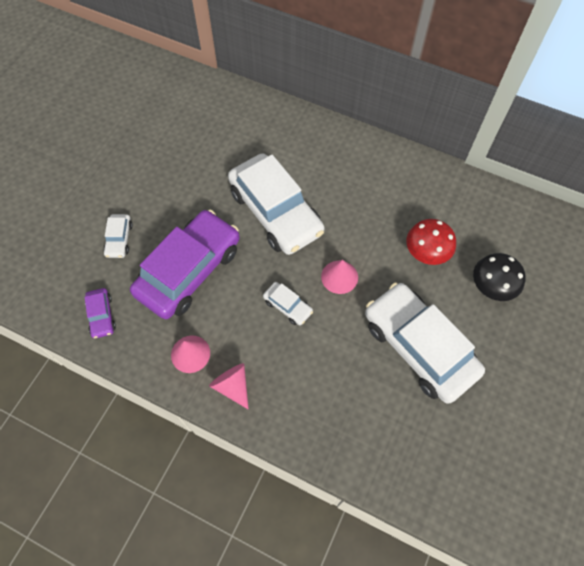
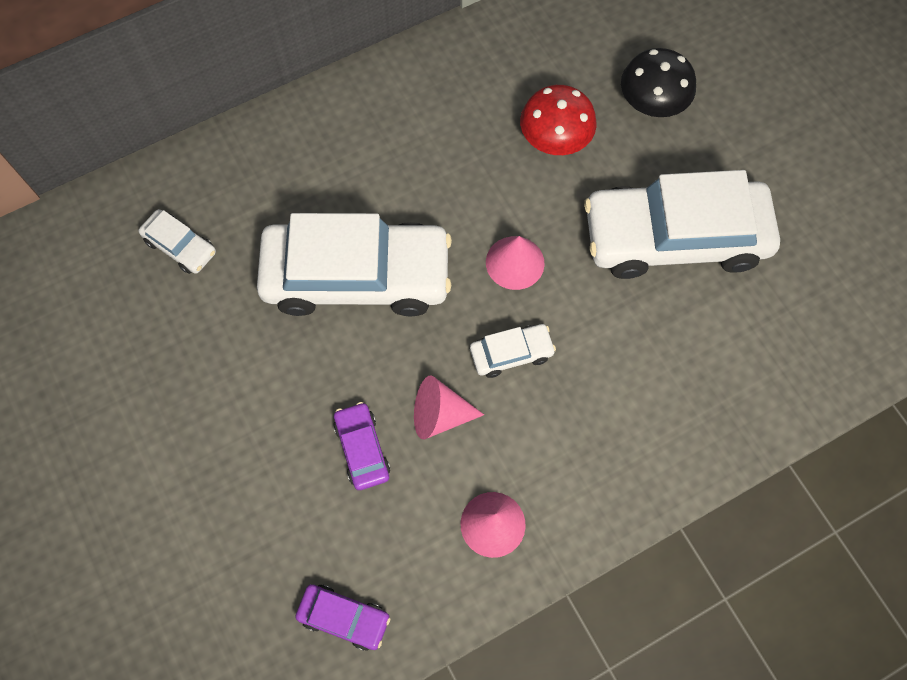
camera: 55 degrees left, 5 degrees up
(119, 239) = (233, 518): white car -> white car (180, 246)
(189, 270) = (362, 449): purple car -> purple car, size x0.42
(232, 386) = (577, 496): pink cone -> pink cone (439, 414)

